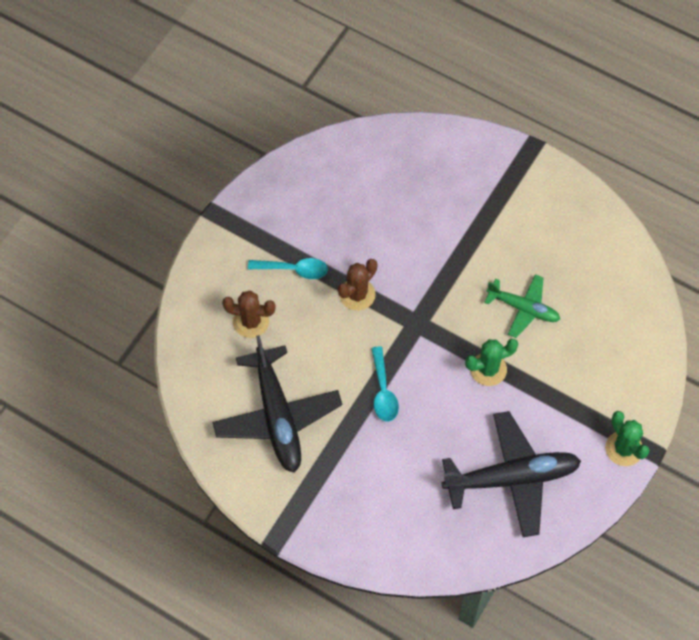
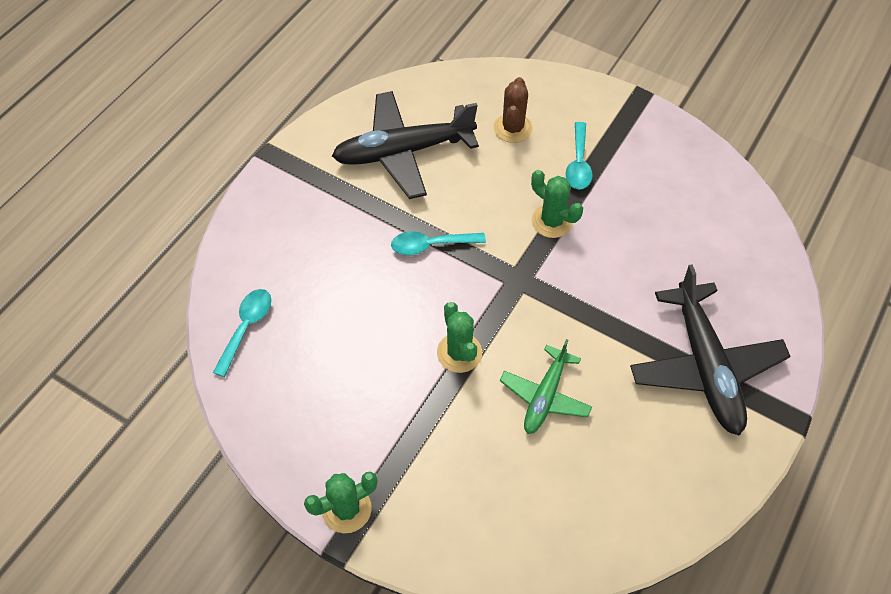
camera: 90 degrees right, 5 degrees down
(357, 294) = (552, 221): brown cactus -> green cactus
(470, 539) = (246, 327): none -> turquoise spoon
(512, 478) = (316, 373): black plane -> black plane (705, 366)

